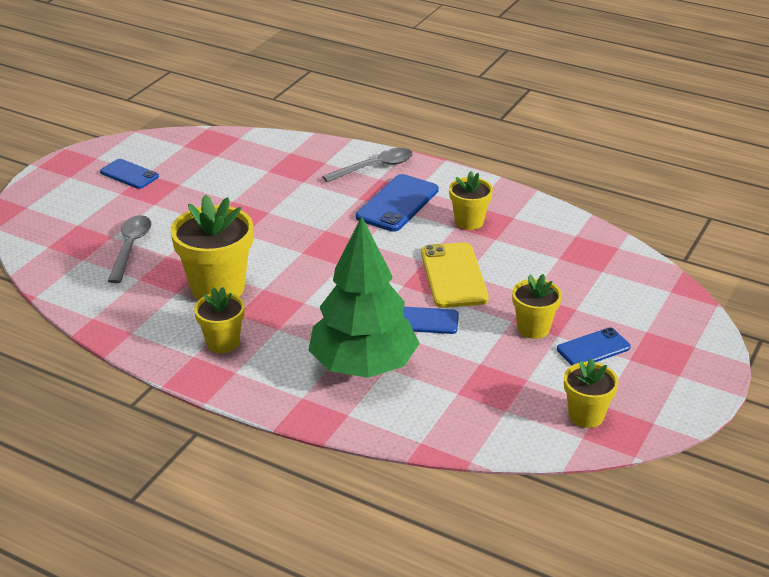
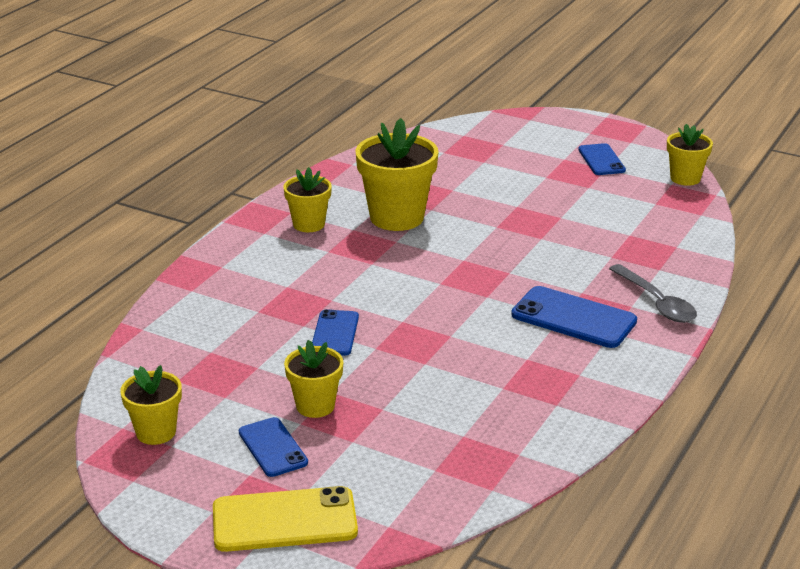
camera: 90 degrees right, 5 degrees down
(129, 174) = (601, 160): blue phone -> blue phone turned 45 degrees counterclockwise
(130, 247) = (465, 171): grey spoon -> none
(363, 366) = (262, 297): green tree -> none
(454, 275) = (421, 354): yellow phone -> yellow phone (284, 520)
(469, 222) = (540, 369): yellow flower pot -> yellow flower pot (685, 178)

